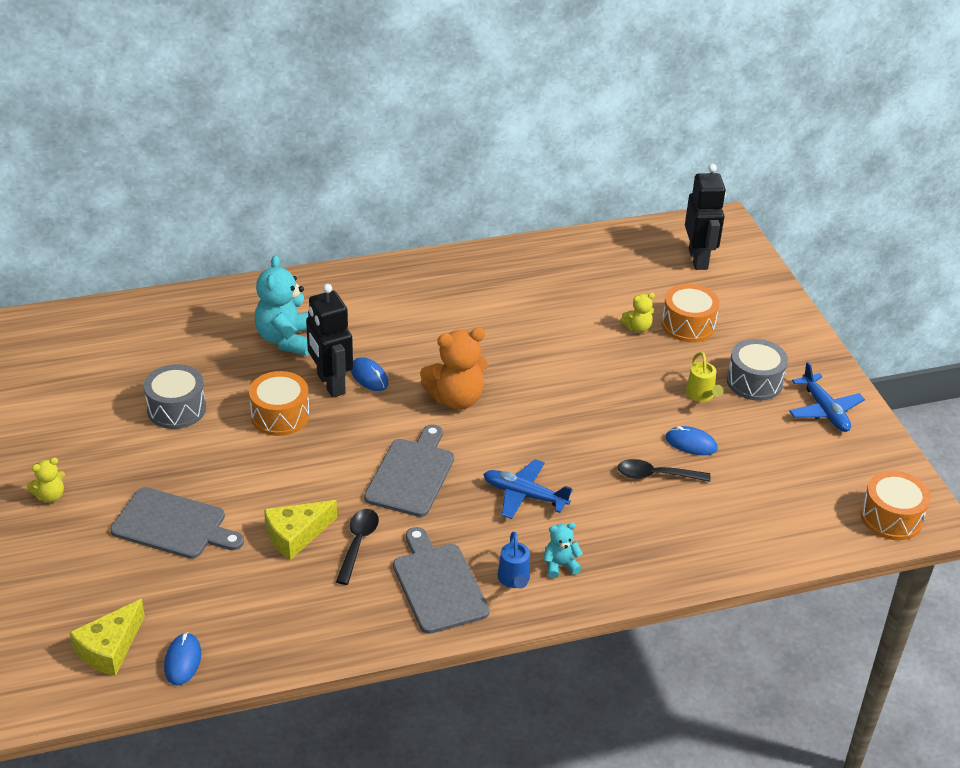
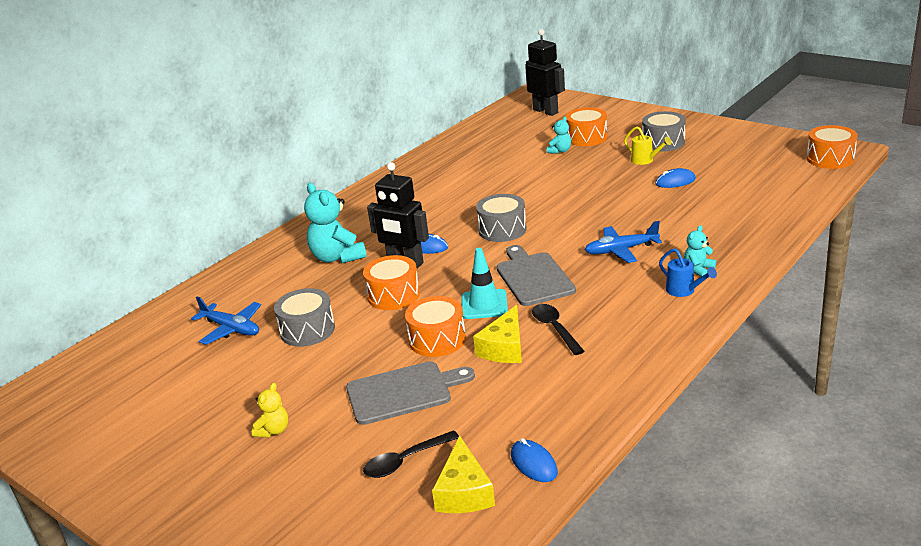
camera: 30 degrees left, 10 degrees down
(257, 489) = (437, 339): none -> orange drum
(336, 477) = (484, 304): none -> turquoise traffic cone
(438, 584) = (641, 319): grey cutting board -> none
(456, 398) = (502, 230): orange teddy bear -> grey drum
(637, 328) = (560, 151): yellow teddy bear -> turquoise teddy bear
(656, 475) = (680, 203): black spoon -> black spoon (405, 461)
(824, 410) = (720, 136): blue plane -> blue plane (231, 329)

